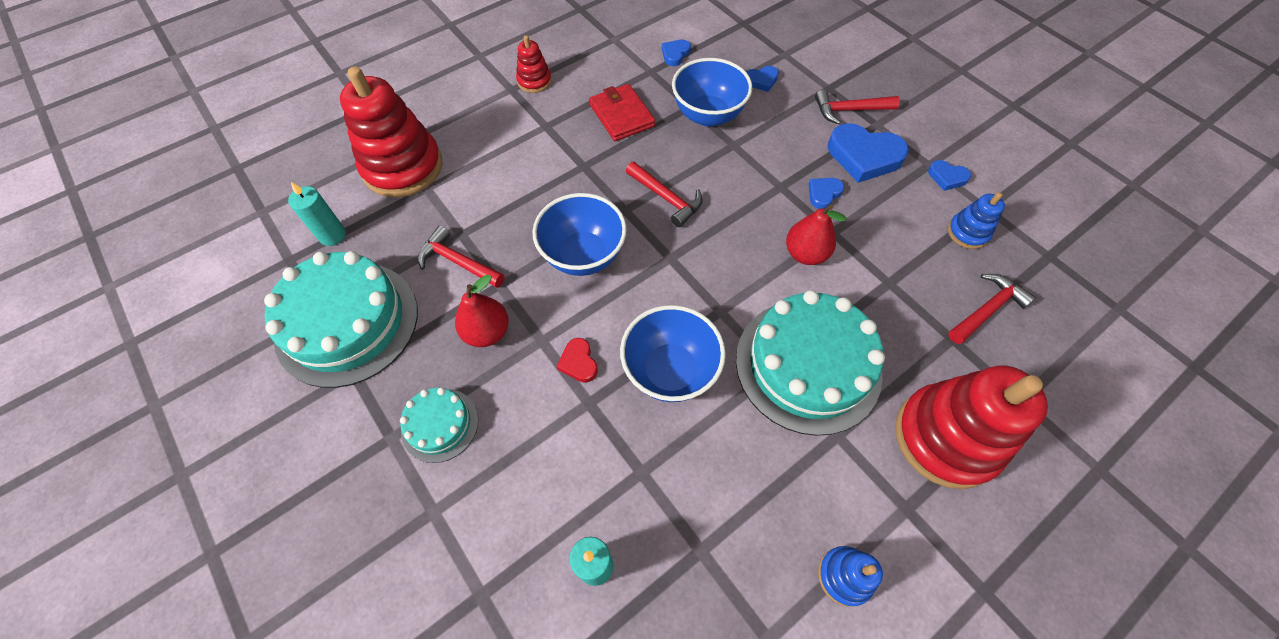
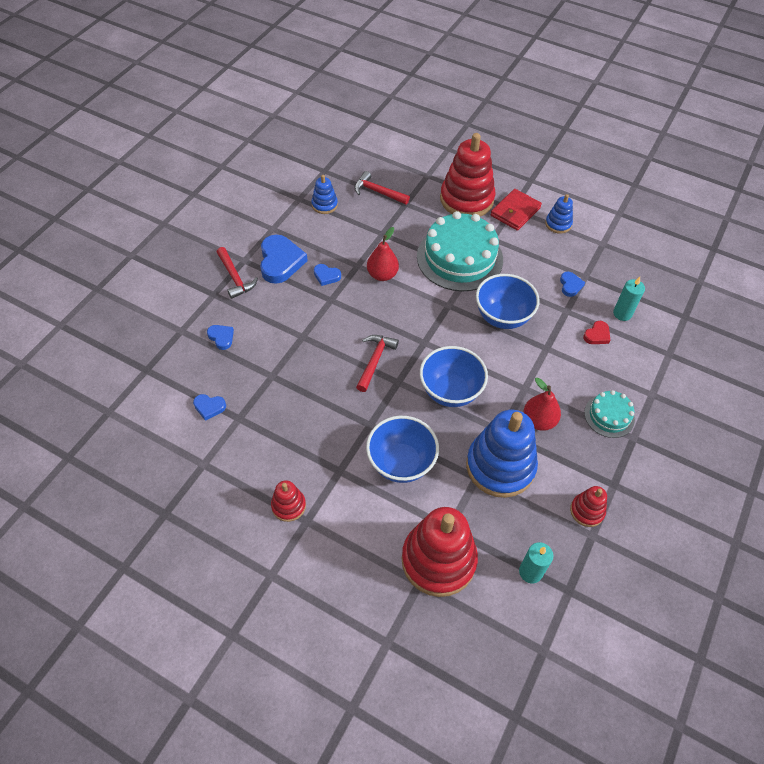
camera: 115 degrees left, 5 degrees down
(347, 322) = (587, 511): turquoise cake -> red stacking toy
(458, 262) = (500, 466): red hammer -> blue stacking toy
(578, 362) = (526, 363): red heart -> red heart (597, 335)
(622, 115) = (303, 419): red wallet -> red wallet (515, 212)
(708, 115) = (277, 361): blue bowl -> blue bowl (401, 463)
(947, 177) = (281, 219): blue heart -> blue heart (570, 285)

